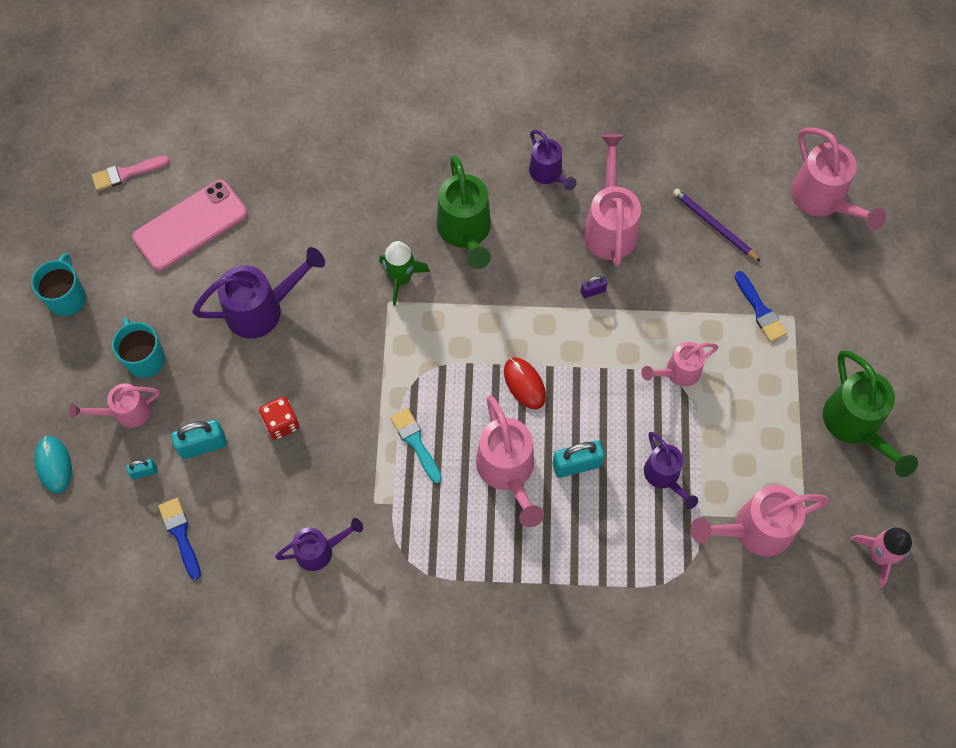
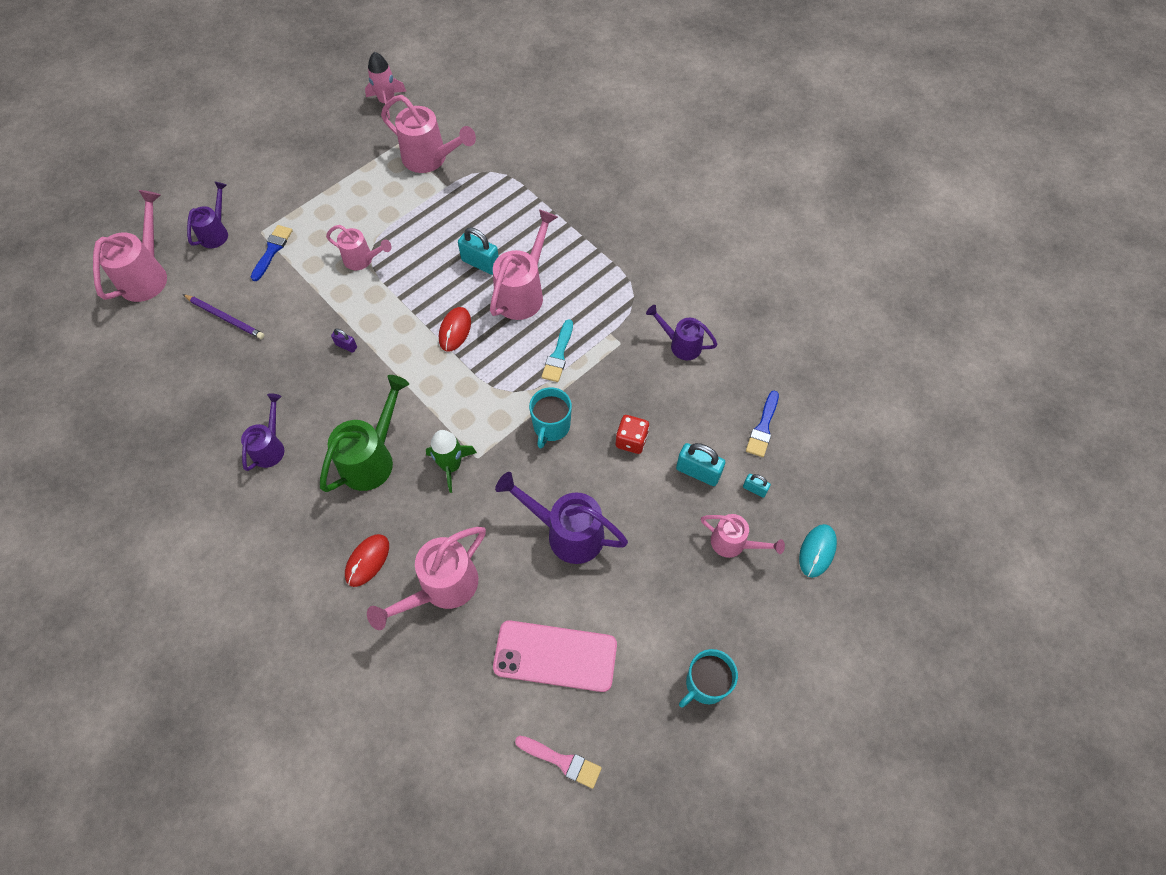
camera: 135 degrees left, 5 degrees down
(145, 358) = (685, 574): turquoise mug -> turquoise mug (551, 426)
(385, 169) = (367, 561): none -> red mouse
(609, 226) = (282, 375): pink watering can -> pink watering can (442, 588)
(664, 476) = (441, 218): purple watering can -> purple watering can (216, 233)
(714, 226) = (225, 317): purple pencil -> purple pencil turned 60 degrees counterclockwise
(855, 425) = (312, 158): green watering can -> none

